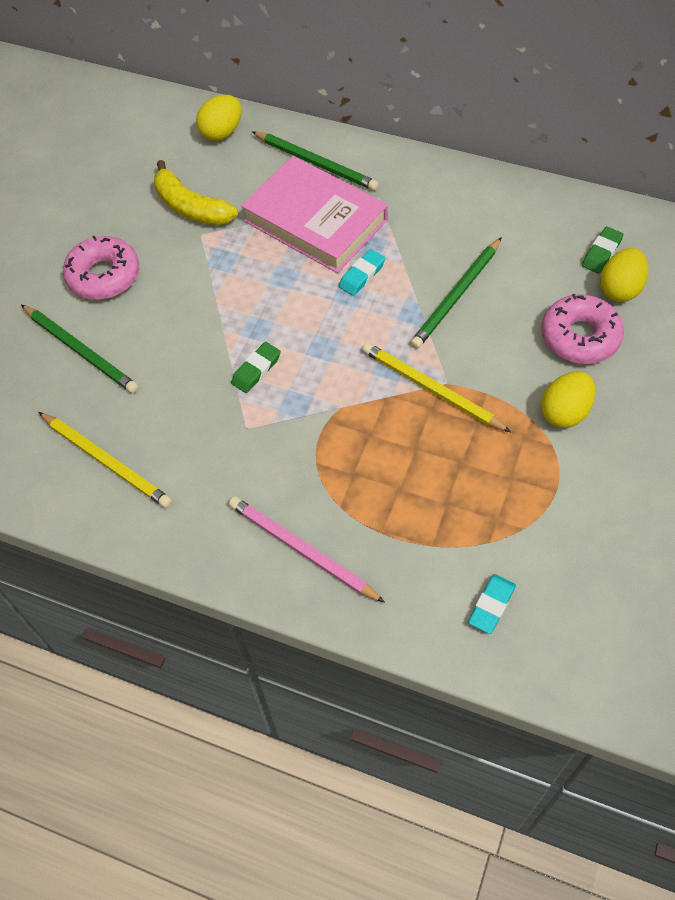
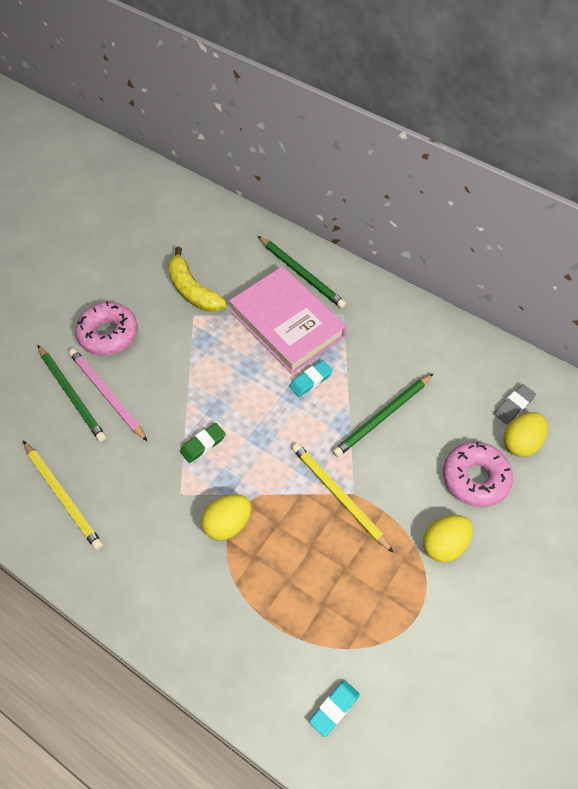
camera: 10 degrees right, 0 degrees up
(222, 132) = (235, 231): yellow egg -> yellow egg (227, 523)
(302, 550) = (193, 615): pink pencil -> pink pencil (107, 394)
(601, 253) = (513, 406): green eraser -> grey eraser

